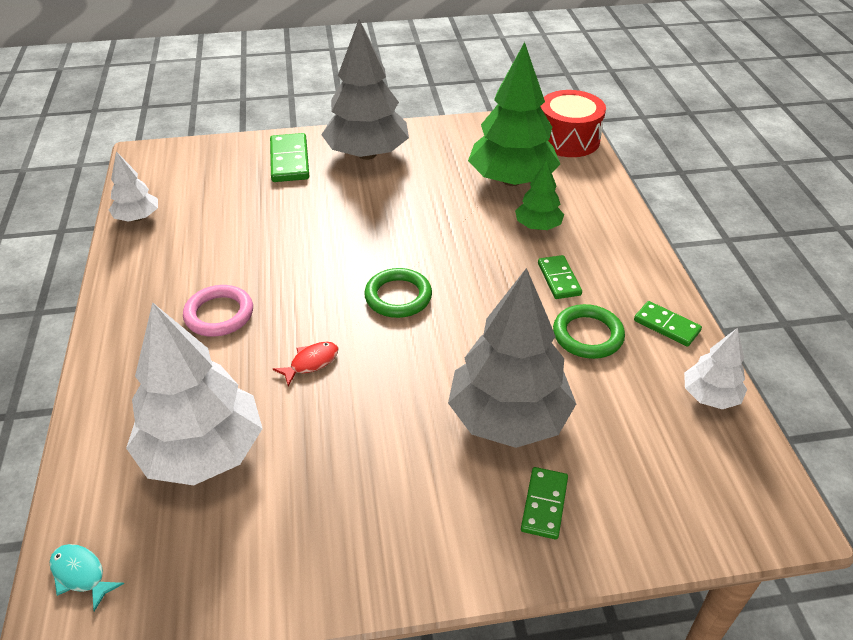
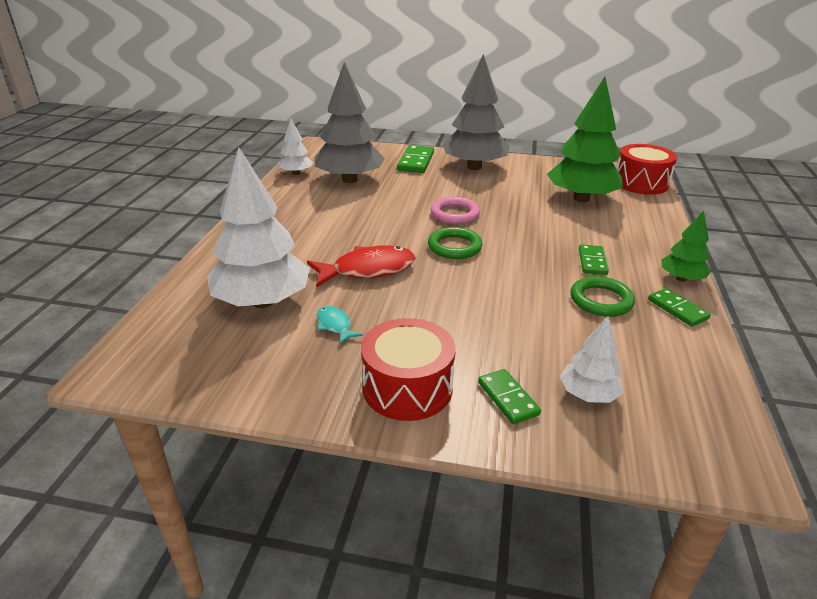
camera: 20 degrees right, 10 degrees down
(81, 574) = (141, 347): turquoise fish -> turquoise fish (335, 325)
(219, 314) = (319, 231): pink ring -> pink ring (455, 214)
(311, 363) = (368, 270): red fish -> red fish, size x2.00
(434, 526) = (407, 387): none -> red drum
(508, 418) = (505, 336): grey tree -> grey tree (349, 180)
(538, 226) = (590, 228): green tree -> green tree (681, 278)
(544, 504) = (508, 398): green domino -> green domino turned 60 degrees counterclockwise
(710, 396) = (699, 364): white tree -> white tree (588, 394)

